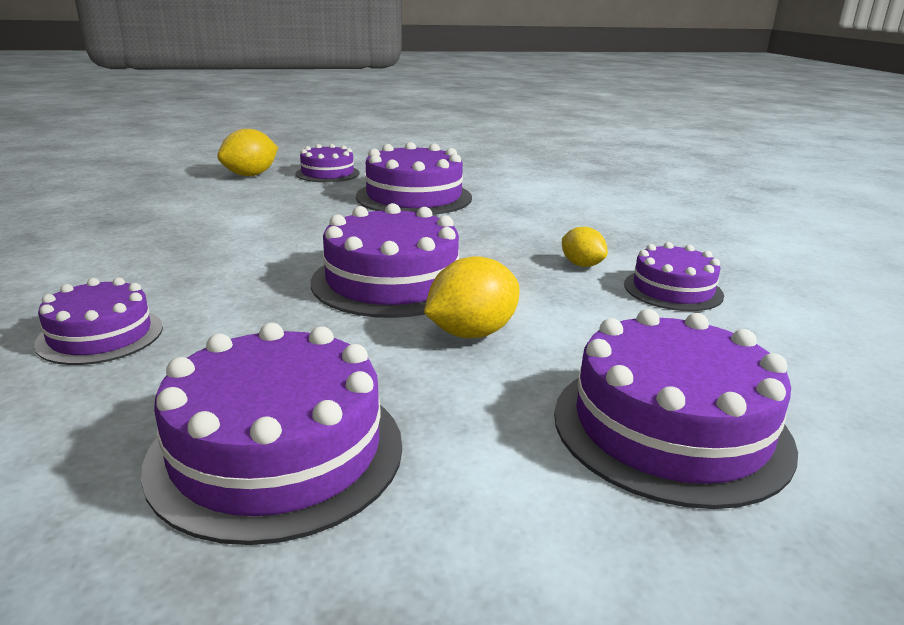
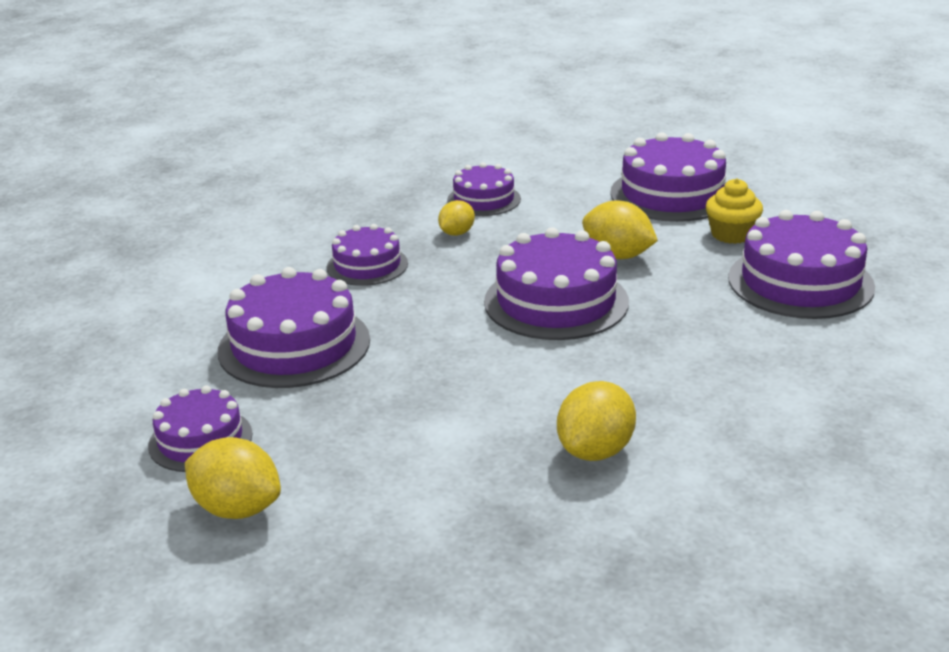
camera: 105 degrees left, 5 degrees up
(100, 335) = (760, 392): purple cake -> purple cake (367, 265)
(148, 253) = (595, 451): none -> yellow lemon
(482, 439) = (731, 234): none -> yellow cupcake

